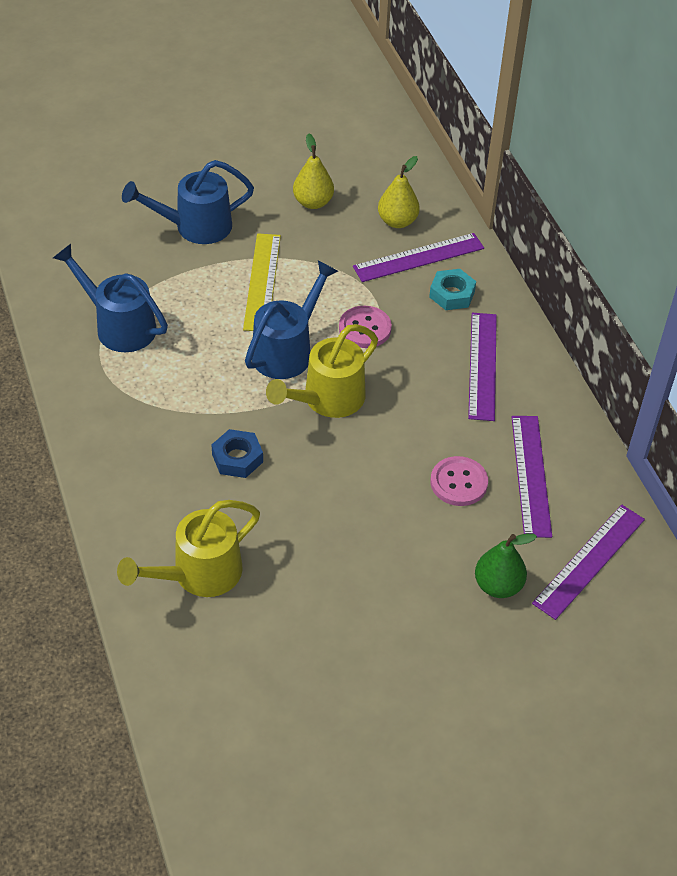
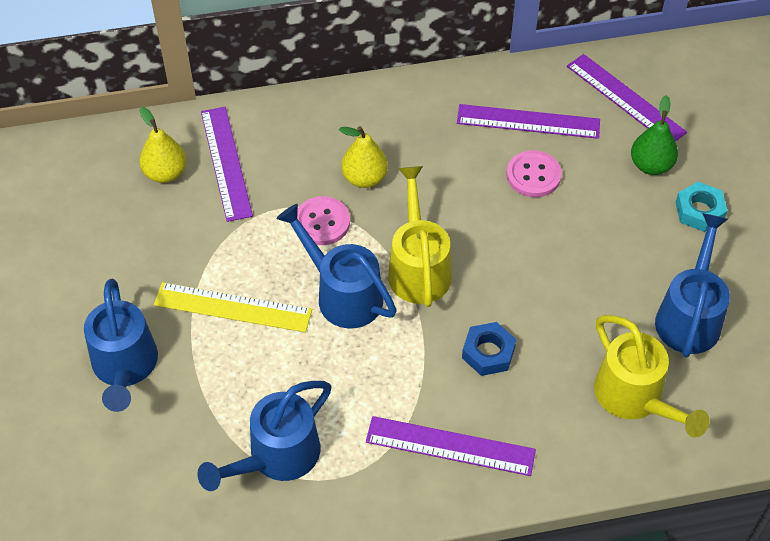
camera: 80 degrees left, 5 degrees up
(303, 621) = (689, 315): none -> blue watering can
(313, 202) = (114, 246): yellow pear -> yellow pear (364, 178)
(327, 400) = (418, 267): yellow watering can -> yellow watering can turned 150 degrees counterclockwise
(452, 294) = (286, 143): turquoise nut -> turquoise nut (699, 211)
(482, 365) = (388, 134): purple ruler -> purple ruler (450, 446)

